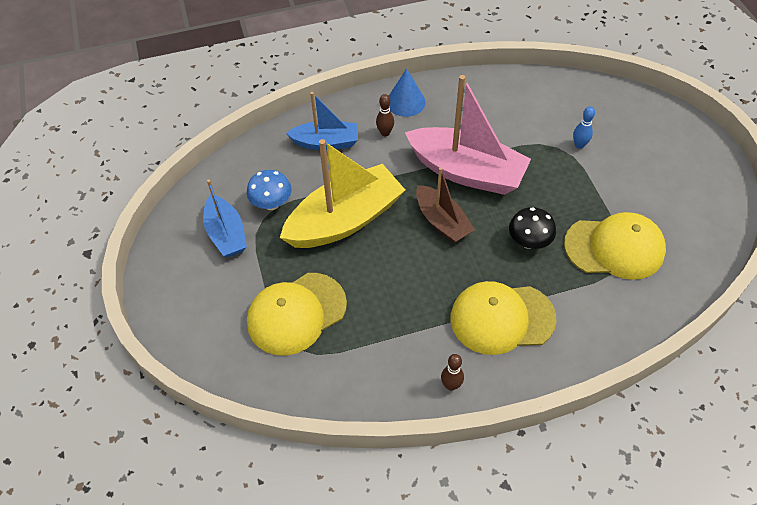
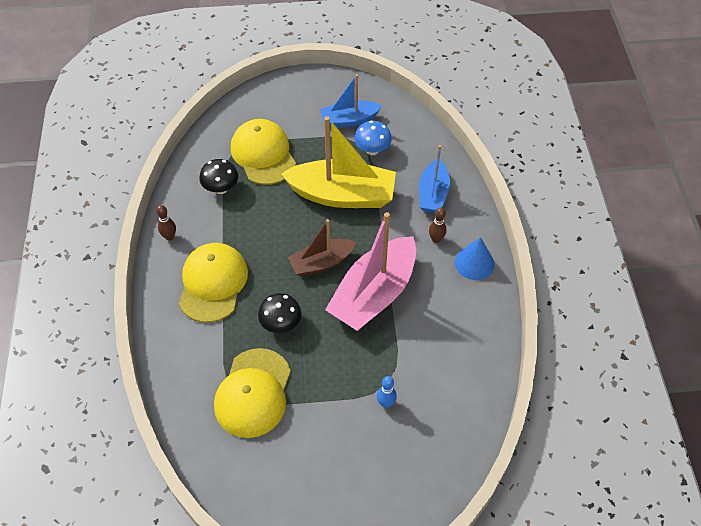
camera: 100 degrees right, 0 degrees up
(345, 220) = (342, 195): yellow boat -> yellow boat turned 60 degrees counterclockwise
(361, 347) = (221, 188): none -> black mushroom

